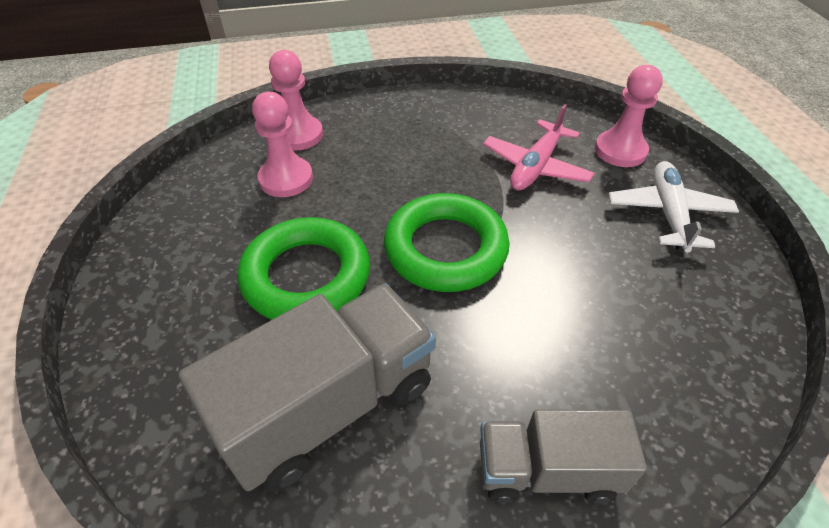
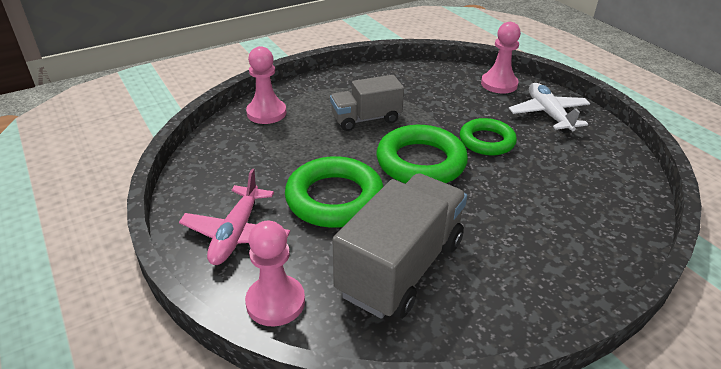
camera: 20 degrees left, 10 degrees down
(286, 179) = (277, 142): pink pawn -> pink pawn (275, 302)
(536, 166) = (450, 103): pink plane -> pink plane (236, 233)
(547, 470) = (557, 264): grey truck -> grey truck (366, 119)
(554, 237) = (487, 141): none -> green ring

